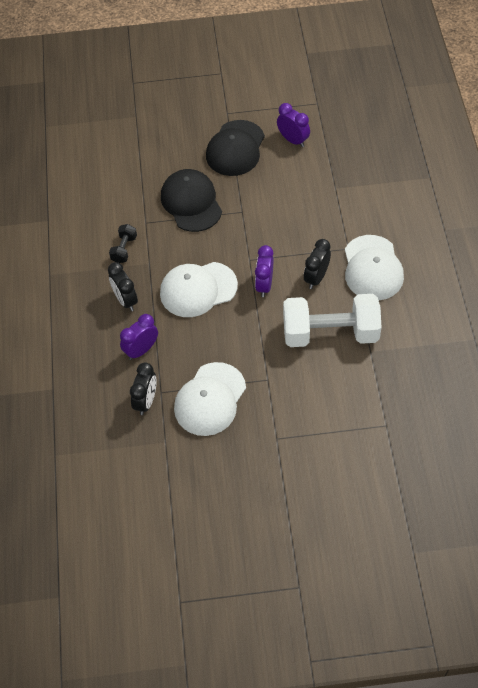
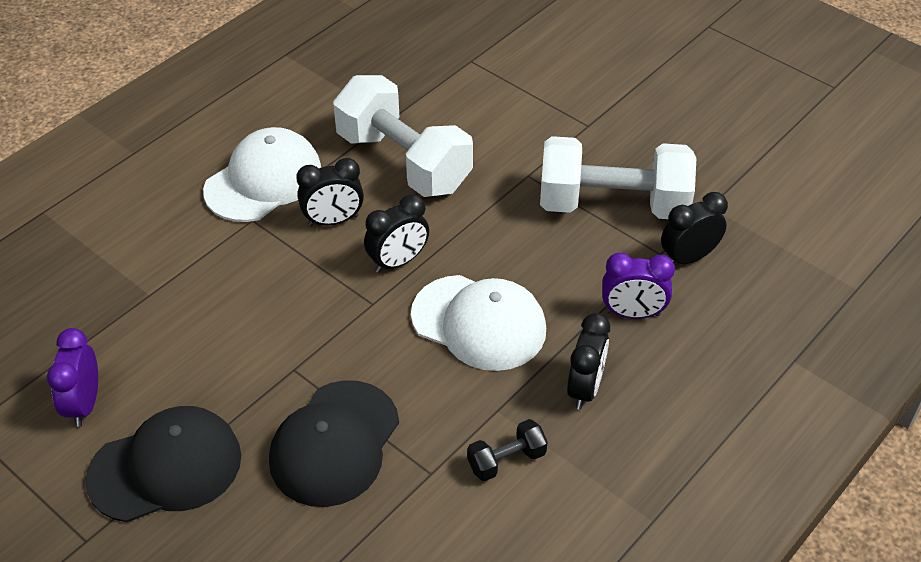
camera: 135 degrees left, 10 degrees down
(210, 399) = (613, 205): white cap -> white dumbbell
(264, 285) = (398, 262): purple clock -> black clock

